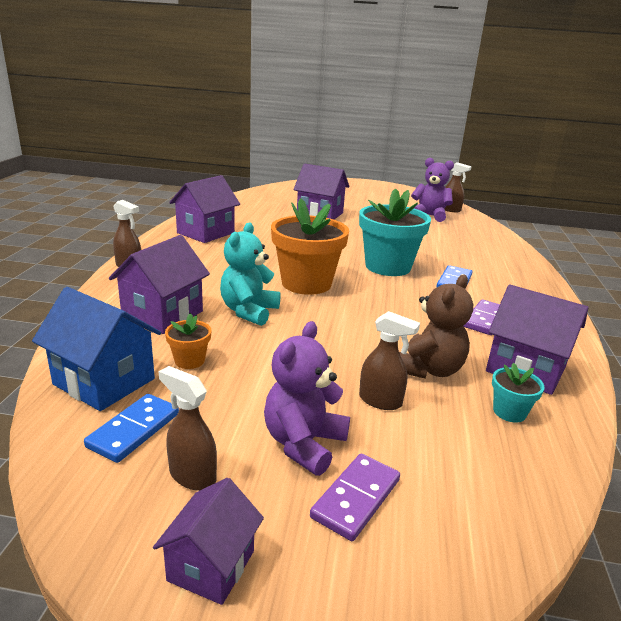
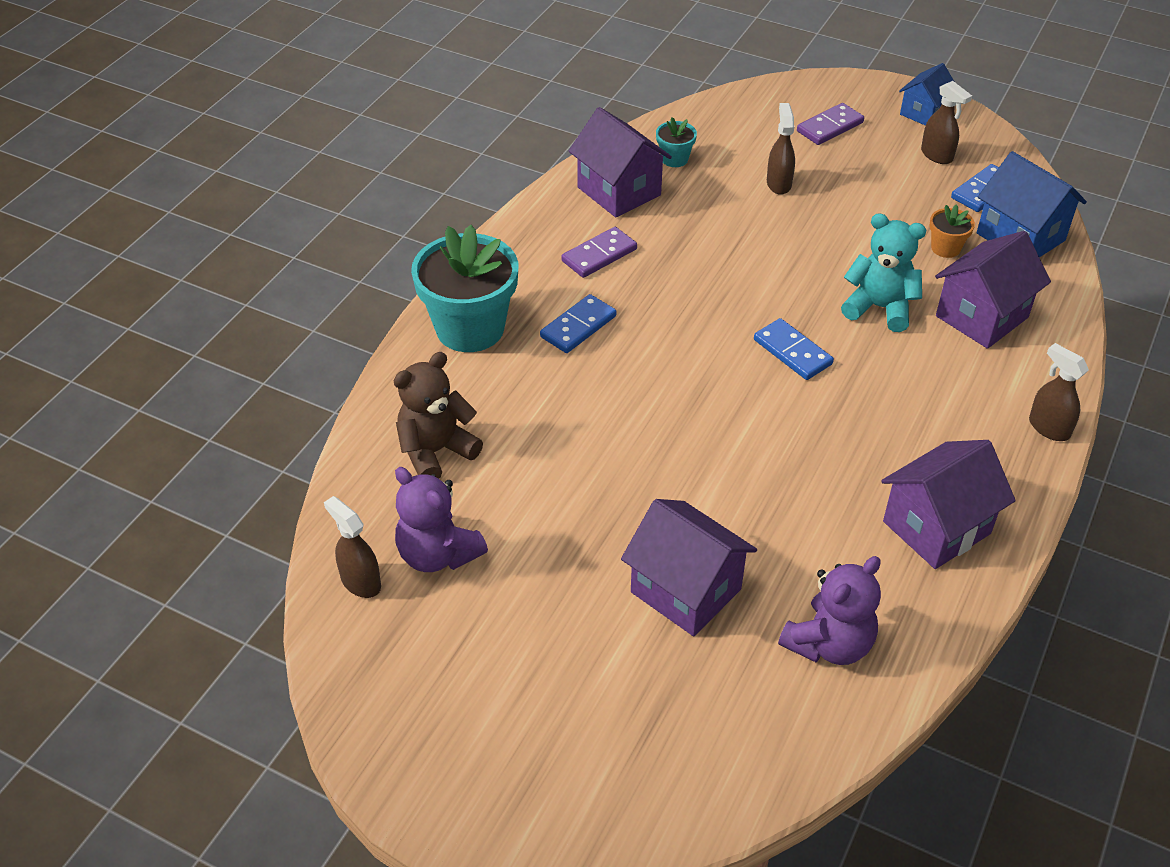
camera: 160 degrees left, 20 degrees up
(211, 565) = (923, 113): purple house -> blue house
(249, 311) = (879, 308): turquoise teddy bear -> turquoise teddy bear turned 105 degrees counterclockwise
(303, 443) = (854, 162): purple teddy bear -> purple teddy bear (829, 644)
(306, 283) = (792, 352): orange flower pot -> blue domino
(380, 401) = (778, 183): brown spray bottle -> brown spray bottle turned 45 degrees clockwise
(388, 266) = (652, 376): turquoise flower pot -> turquoise flower pot (470, 328)
(429, 370) = (715, 205): brown teddy bear -> brown teddy bear (436, 451)

